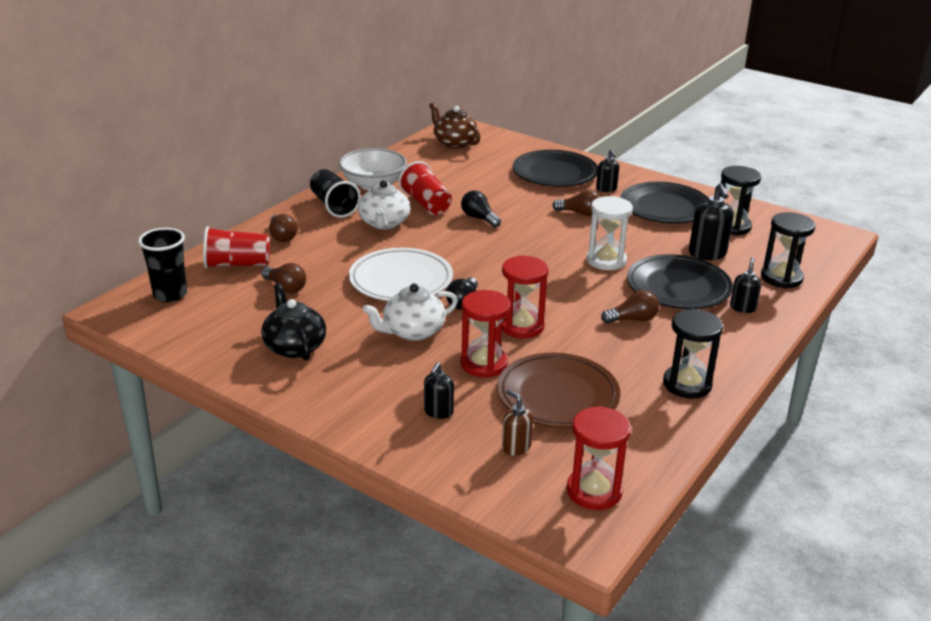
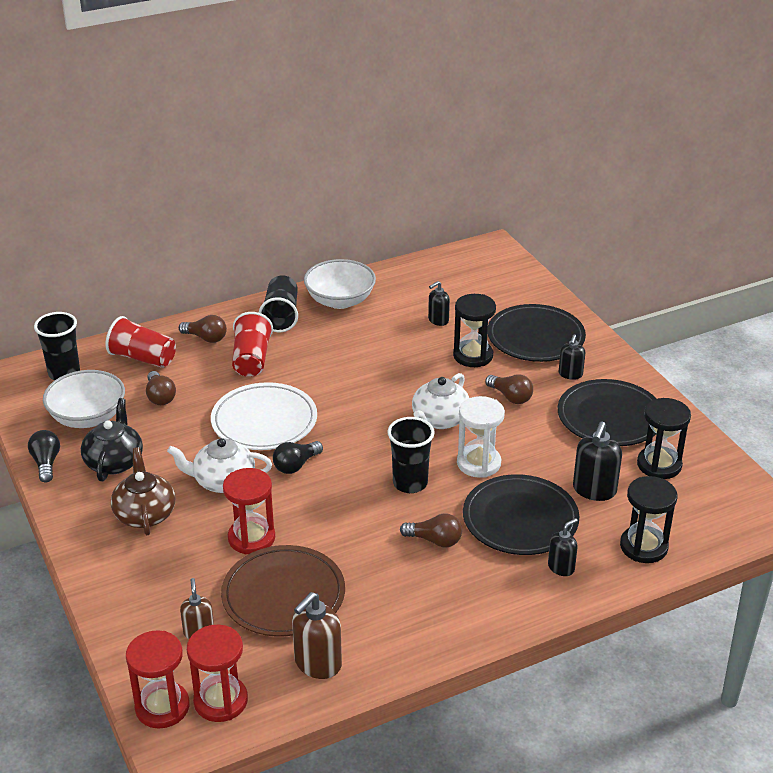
camera: 30 degrees right, 5 degrees up
(231, 321) = (88, 417): none -> white bowl
(282, 236) = (206, 338): brown light bulb -> brown light bulb turned 75 degrees counterclockwise
(384, 223) = (308, 351): white teapot -> white teapot (439, 420)
(426, 204) = (368, 339): red cup -> red cup (251, 359)
(438, 412) = (169, 572): black soap dispenser -> black soap dispenser (438, 320)
(454, 143) = (468, 269): brown teapot -> brown teapot (145, 514)
(479, 218) = (403, 372): black light bulb -> black light bulb (46, 463)
(521, 326) = (323, 510): red hourglass -> red hourglass (162, 707)
(569, 288) = (410, 483): none -> black cup
(641, 434) = (317, 663): none -> brown soap dispenser
(687, 384) = (412, 630): black hourglass -> black hourglass (473, 356)

